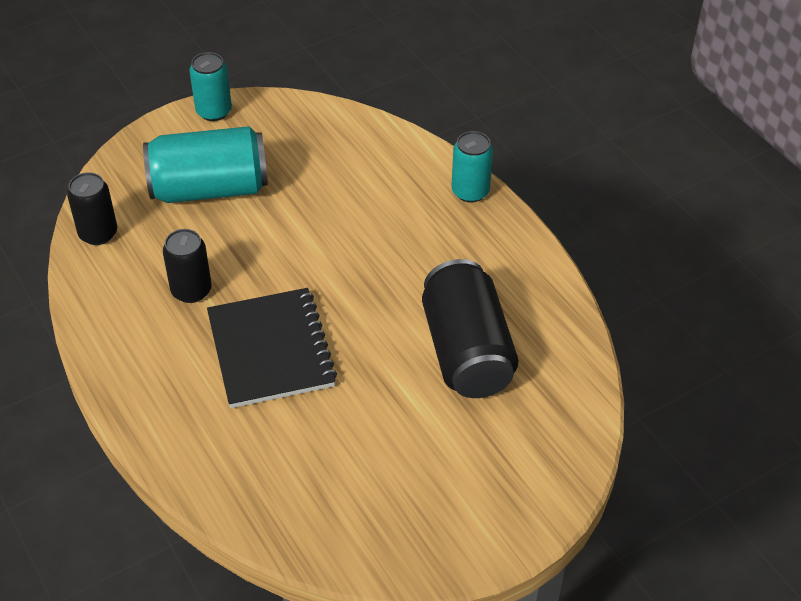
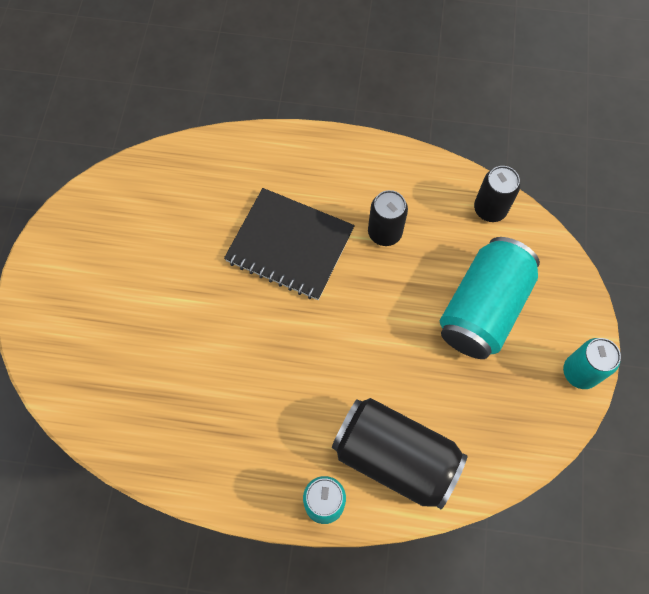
camera: 130 degrees right, 20 degrees up
(466, 351) = (178, 364): black can -> black can (395, 457)

